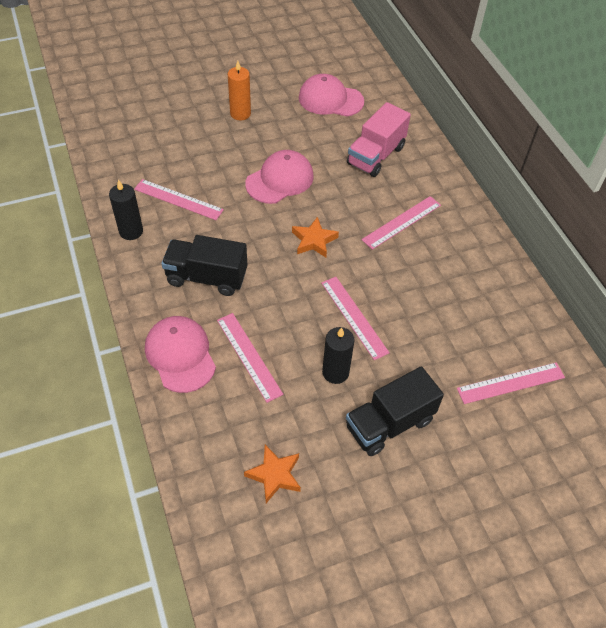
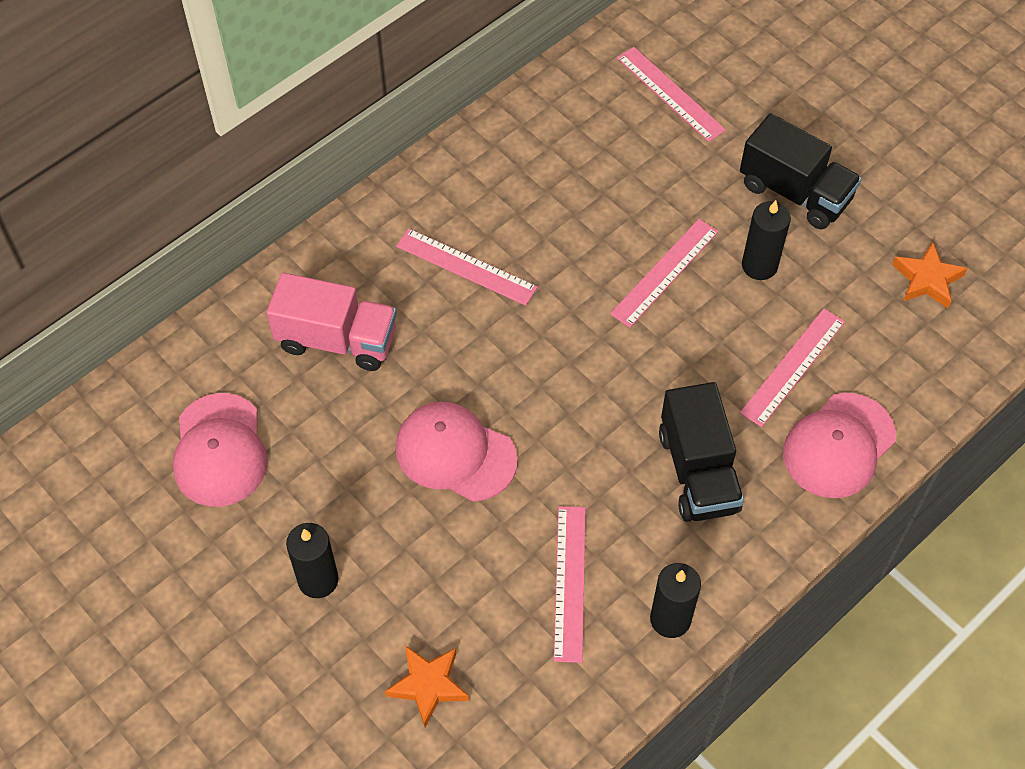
camera: 110 degrees left, 5 degrees up
(240, 114) = (318, 580): orange candle -> black candle
(314, 241) = (558, 362): orange star -> orange star (428, 685)

